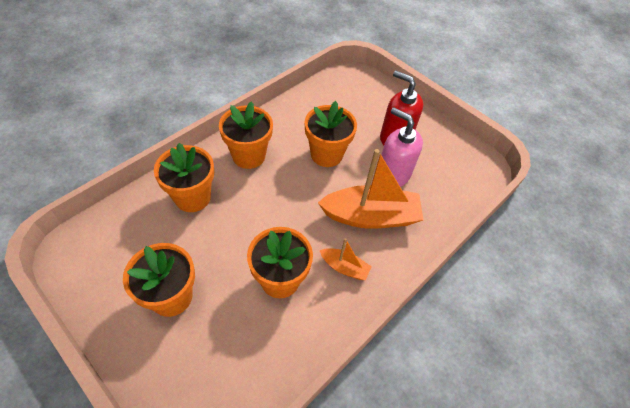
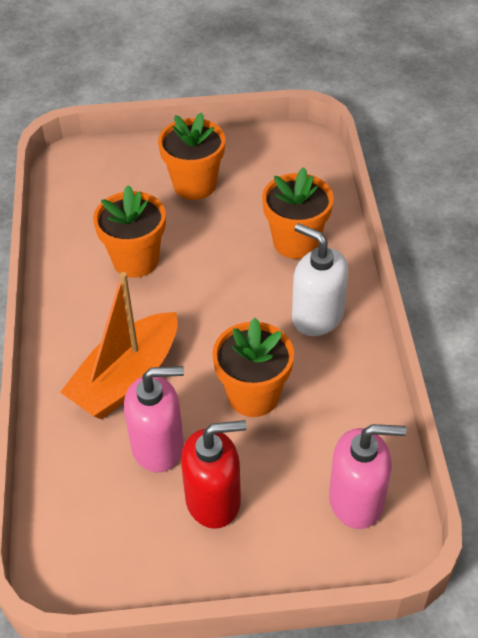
camera: 135 degrees right, 5 degrees down
(249, 156) = (317, 316): orange flower pot -> white soap dispenser
(344, 92) = (357, 500): none -> pink soap dispenser
(344, 267) = (95, 315): orange boat -> none

